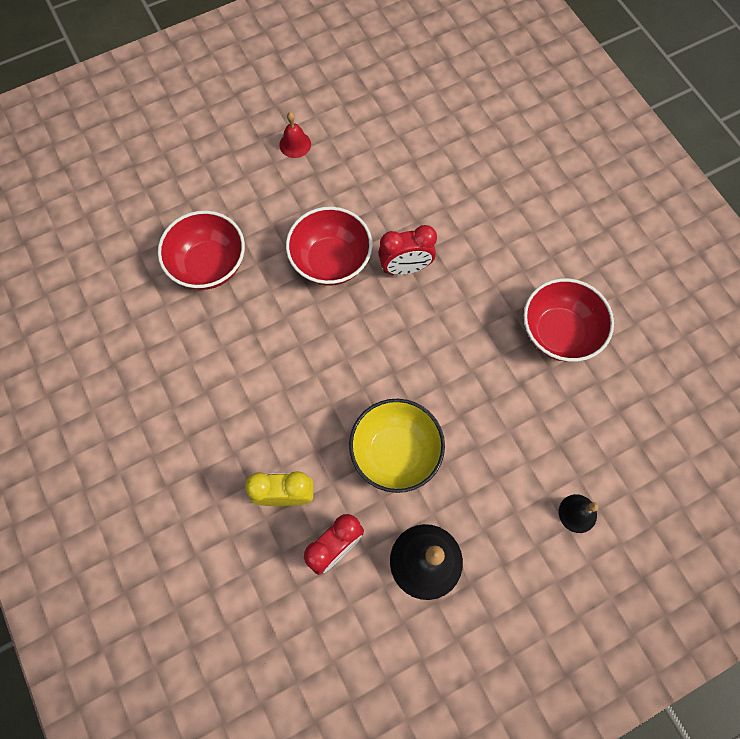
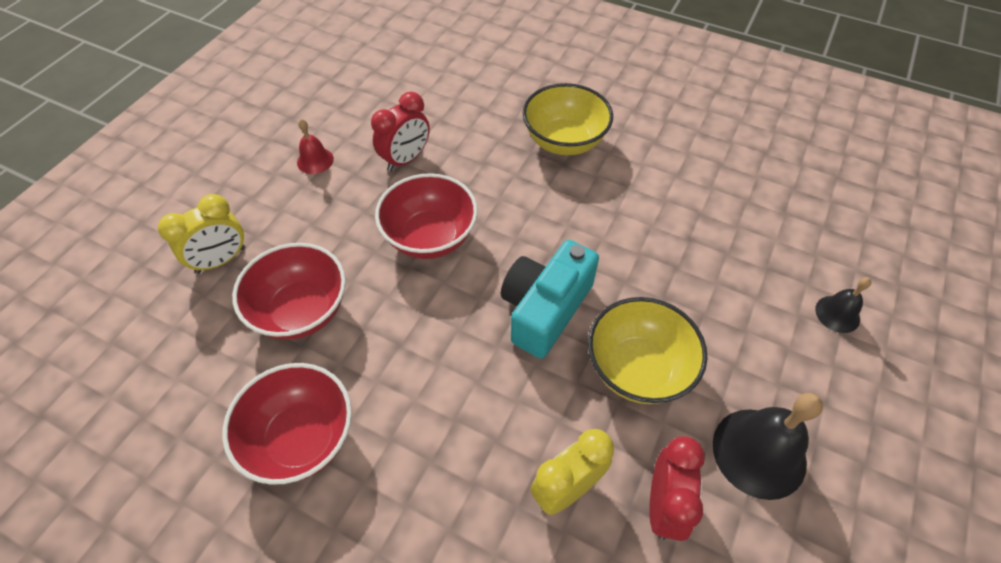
camera: 35 degrees left, 15 degrees down
(183, 193) = (221, 260): none -> yellow clock
(367, 368) = (545, 309): none -> turquoise camera
(405, 268) = (506, 205): red clock -> red clock (406, 159)
(495, 239) = (564, 141): none -> yellow bowl
(558, 333) = (682, 182): red bowl -> red bowl (301, 438)

